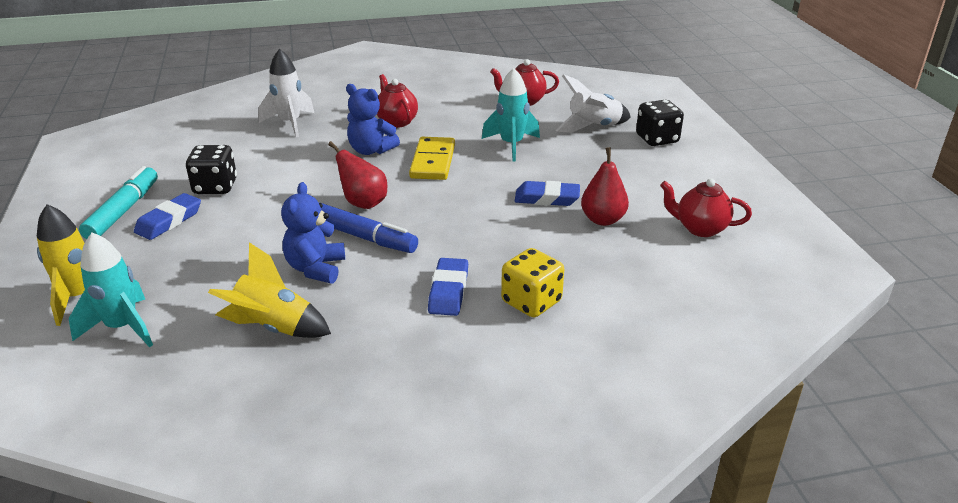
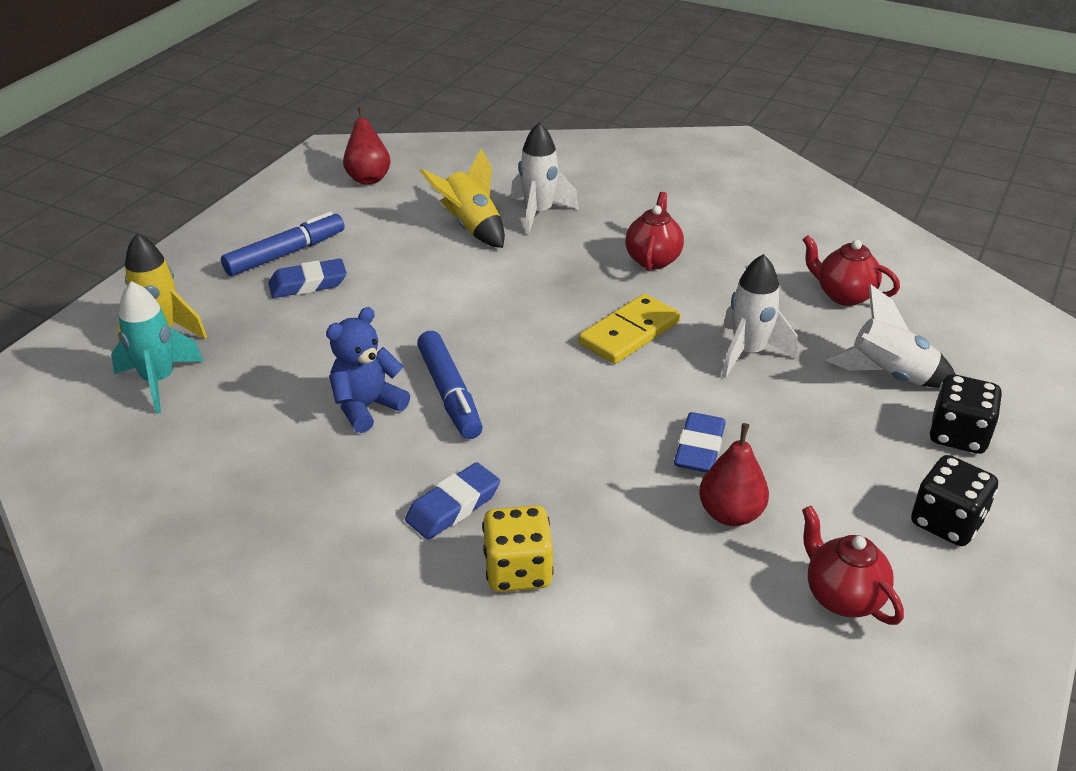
camera: 40 degrees right, 5 degrees up
(123, 211) = (286, 254): turquoise marker -> blue marker
(215, 187) = (386, 263): black dice -> black dice (946, 522)
(273, 328) = (262, 452): yellow rocket -> yellow rocket (471, 227)
(363, 203) = (496, 351): red pear -> red pear (368, 178)
(371, 150) = (581, 286): blue teddy bear -> none
(511, 145) = (748, 353): turquoise rocket -> white rocket
(547, 198) = (699, 448): blue eraser -> blue eraser turned 60 degrees clockwise

